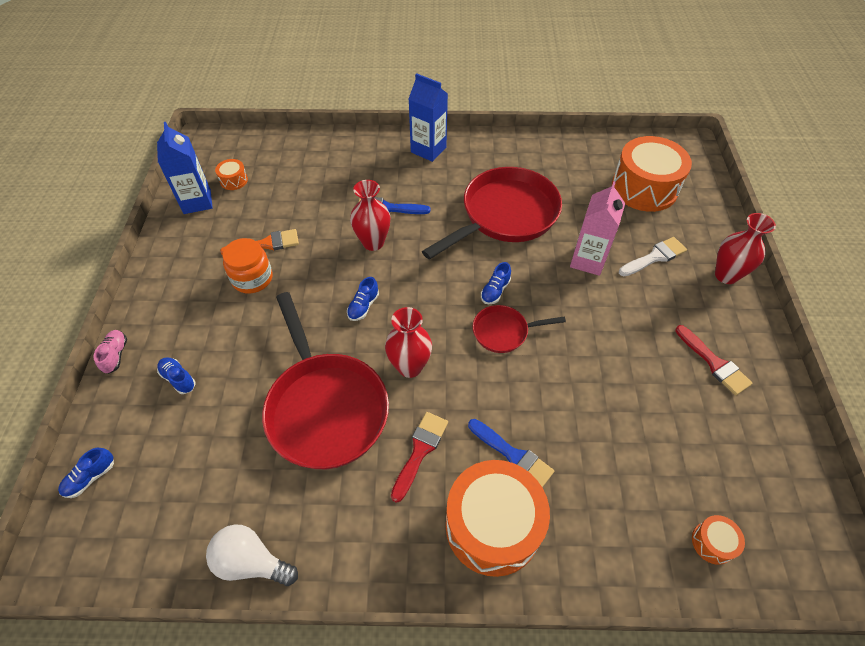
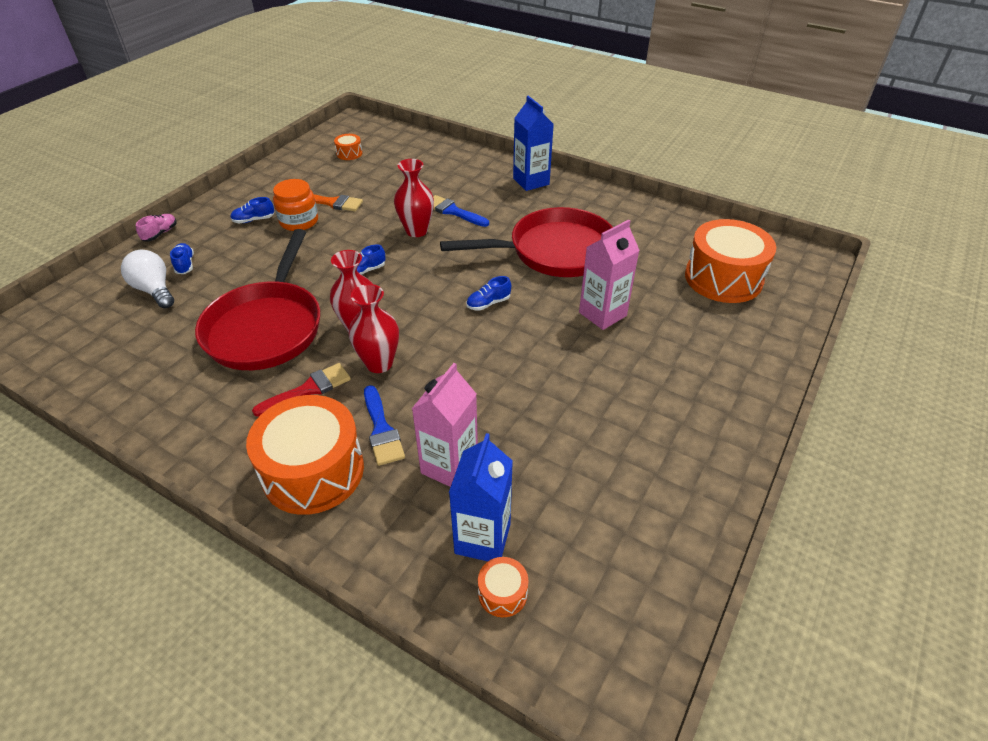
camera: 30 degrees right, 10 degrees down
(90, 477) = (72, 300): blue shoe -> blue shoe (254, 220)
(197, 202) = (309, 159): blue carton -> blue carton (482, 538)
(251, 562) = (116, 401): white light bulb -> white light bulb (154, 290)
(504, 332) = (466, 336): red pan -> none
(591, 459) = (449, 466): none -> pink carton
(655, 257) = (678, 337): white brush -> none
(714, 363) = (656, 449): red brush -> none
(726, 275) = (746, 382): red vase -> red vase (379, 363)

